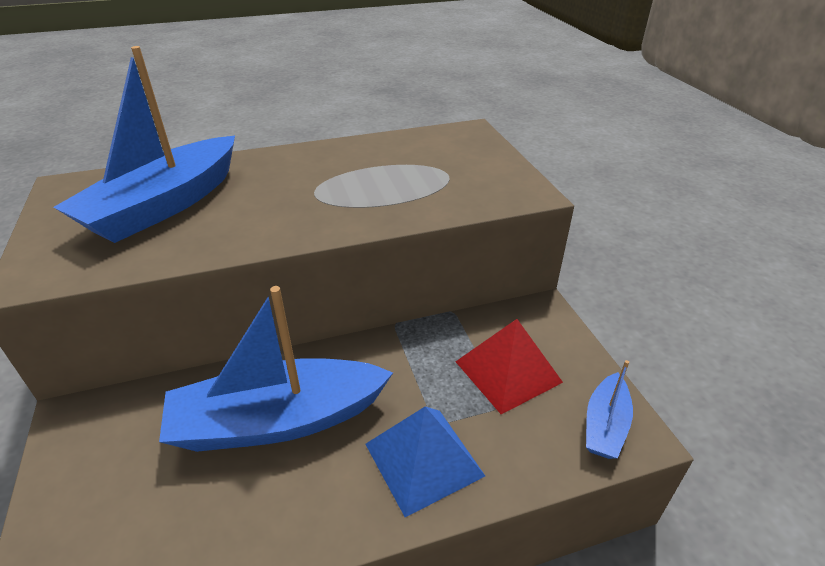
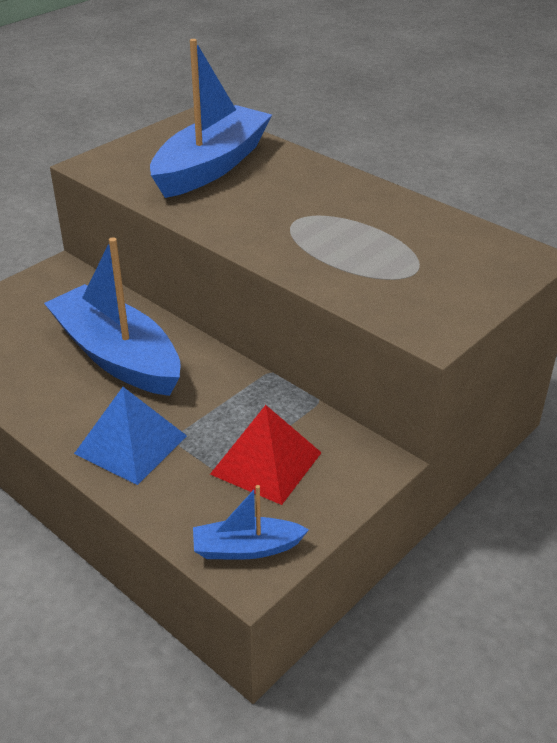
camera: 60 degrees right, 0 degrees up
(164, 205) = (212, 166): blue boat -> blue boat turned 120 degrees clockwise

